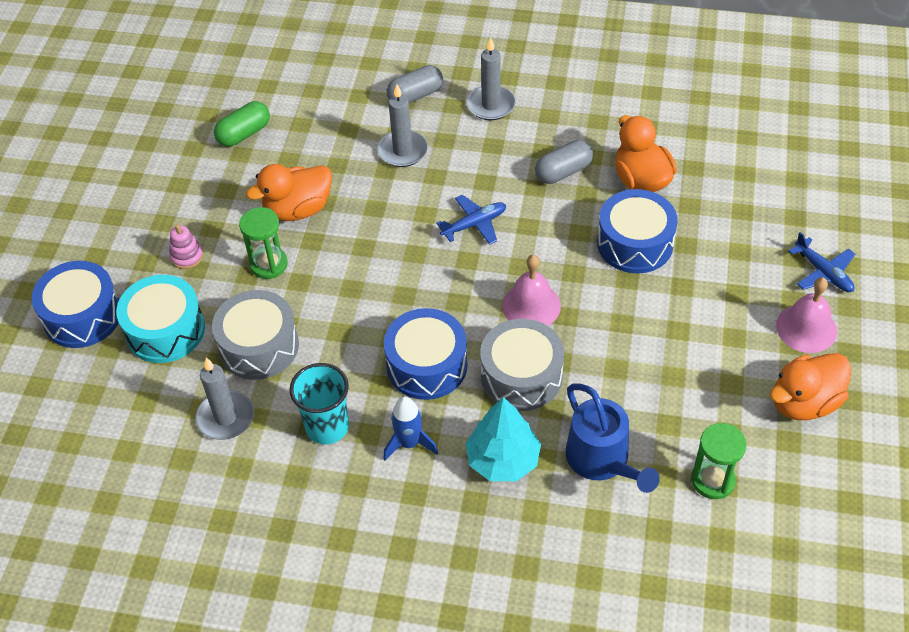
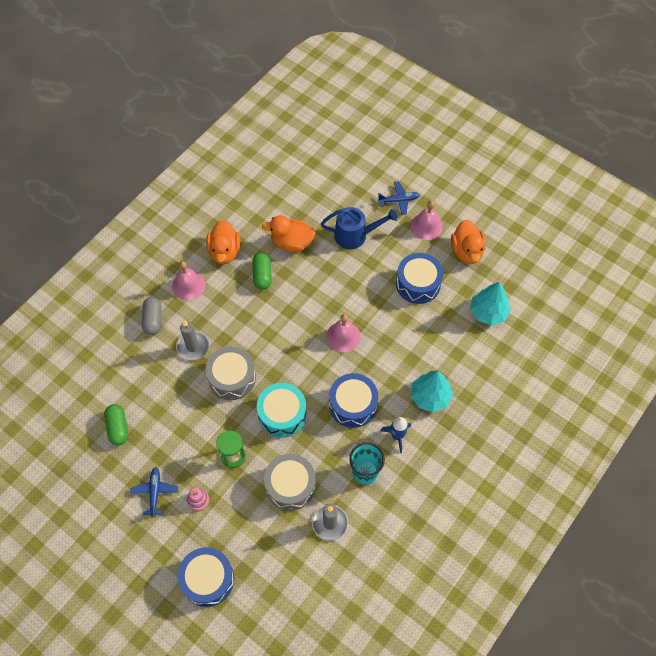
camera: 65 degrees left, 10 degrees up
(165, 330) = (248, 534): turquoise drum -> turquoise drum (282, 414)
(298, 209) = (201, 423): orange duck -> orange duck (224, 252)
(474, 224) = (271, 336): blue plane -> blue plane (155, 492)
(491, 105) = (188, 285): grey candle -> pink bell
(521, 376) = (385, 363): grey drum -> grey drum (232, 378)
(563, 172) = (262, 275): grey capsule -> green capsule
(602, 460) = (453, 352): blue watering can -> blue watering can (355, 235)
(635, 243) = (332, 268): blue drum -> blue drum (418, 284)
(712, 480) = (488, 312): green hourglass -> turquoise tree

